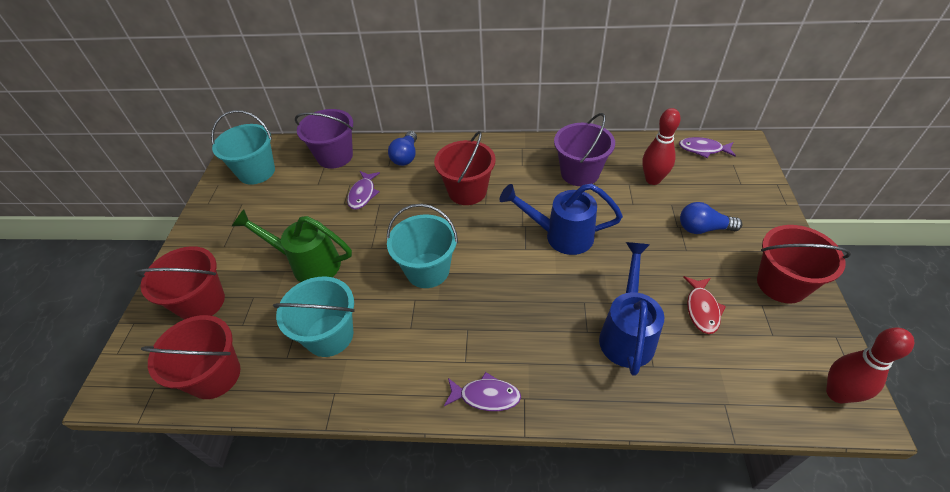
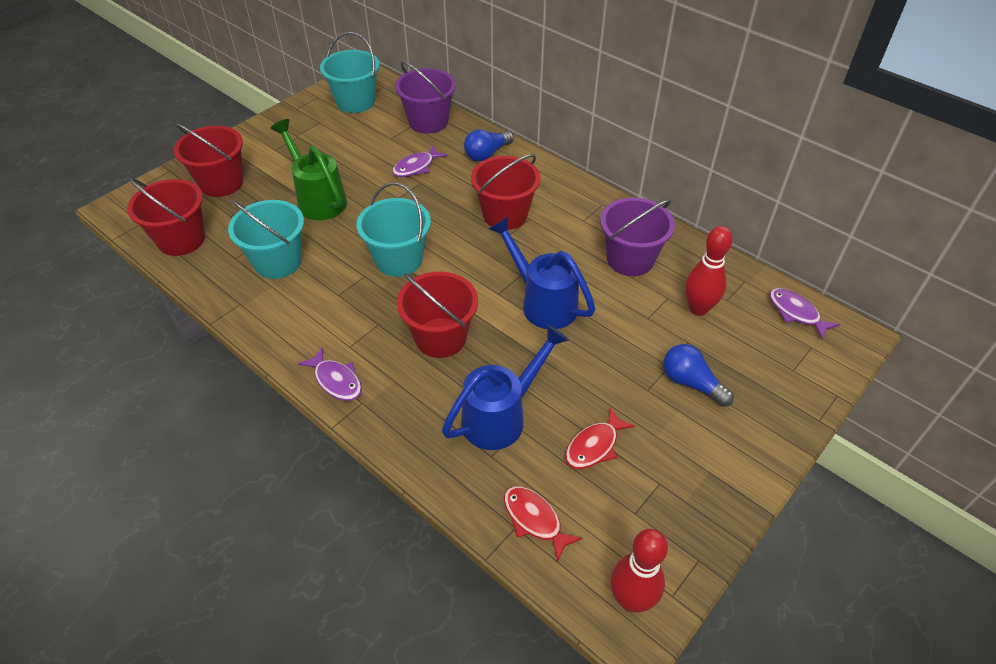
camera: 35 degrees right, 0 degrees up
(729, 388) = (534, 520): none -> red fish
(781, 284) = (706, 481): red bucket -> red bucket (440, 337)

